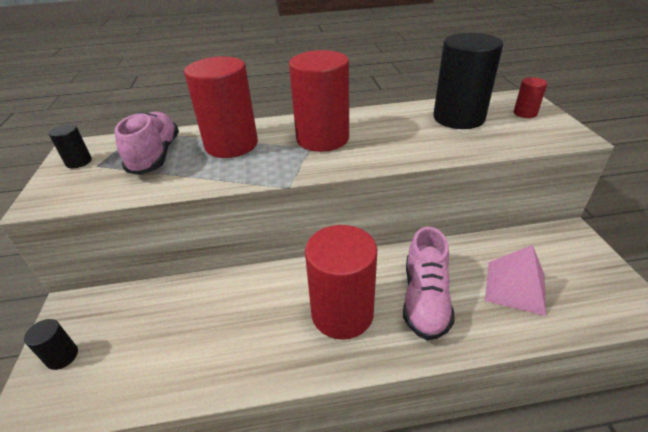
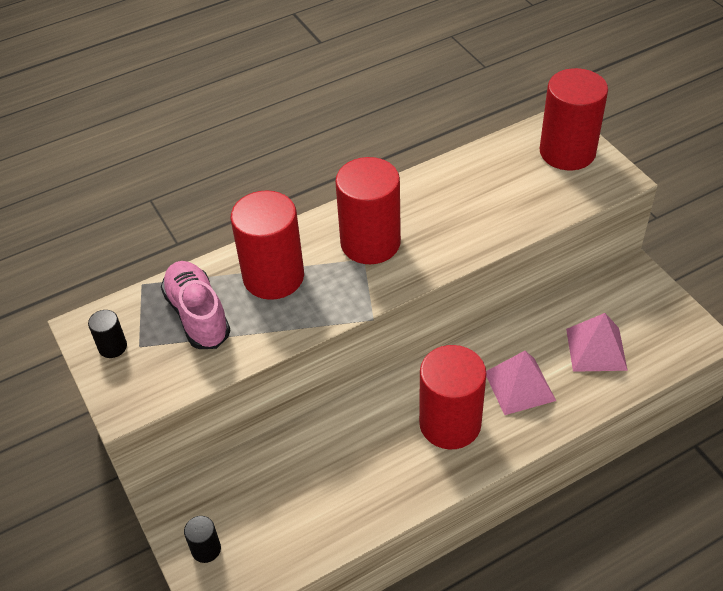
camera: 20 degrees left, 10 degrees up
(425, 299) = (520, 386): pink shoe -> pink pyramid
(458, 118) = (501, 175): black cylinder -> none
(525, 113) = (567, 152): red cylinder -> red cylinder, size x2.26

